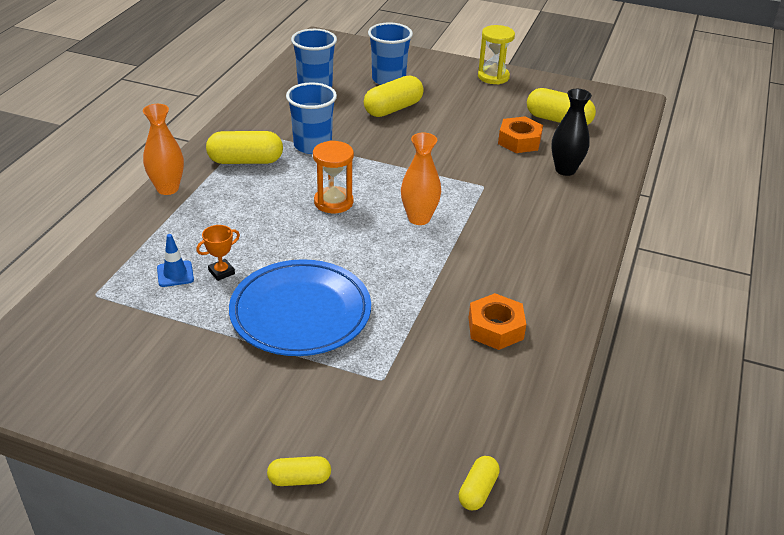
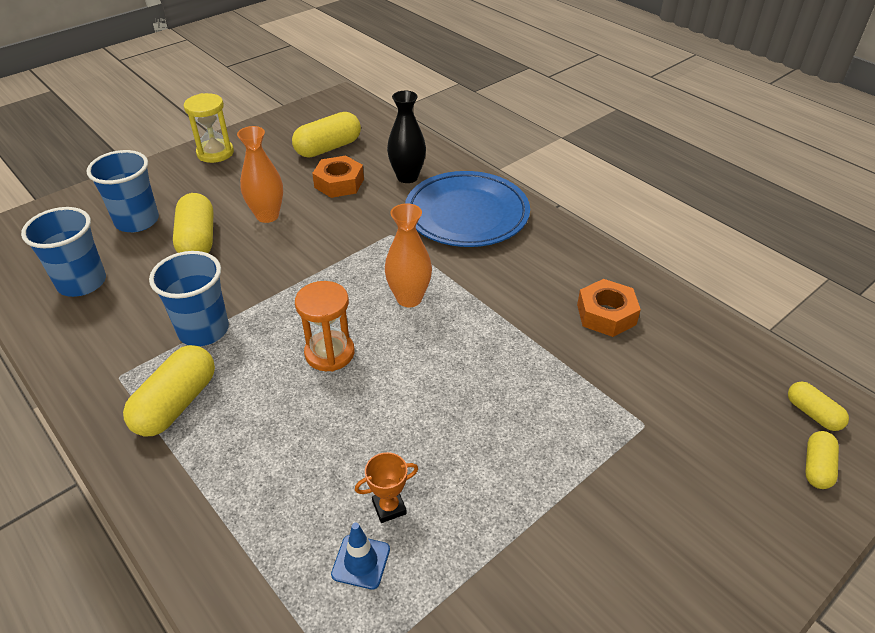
camera: 60 degrees left, 5 degrees up
(167, 188) = (162, 511): orange vase -> orange vase (267, 216)
(221, 272) = (389, 507): orange trophy -> orange trophy turned 75 degrees clockwise
(299, 479) = (771, 551): yellow capsule -> yellow capsule (817, 467)
(300, 313) = (508, 455): blue plate -> blue plate (467, 214)

